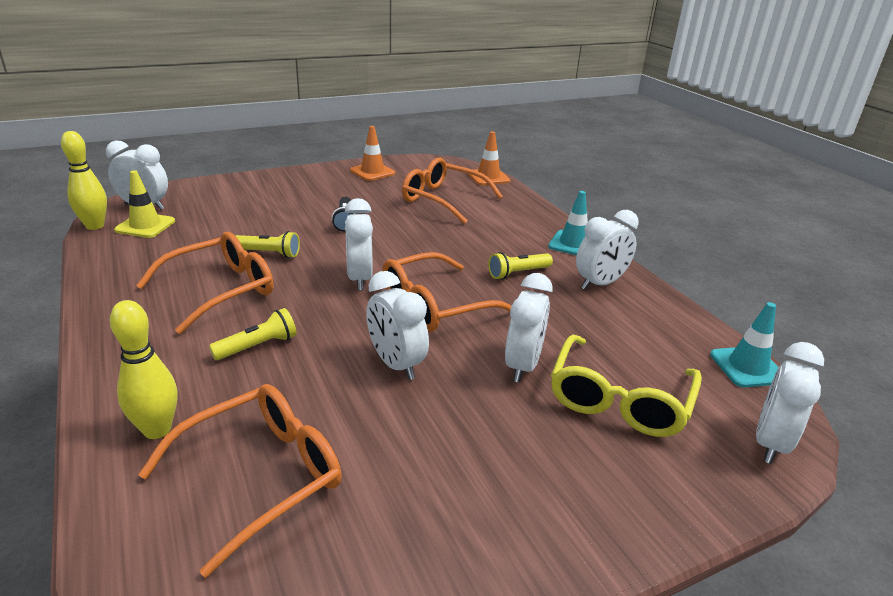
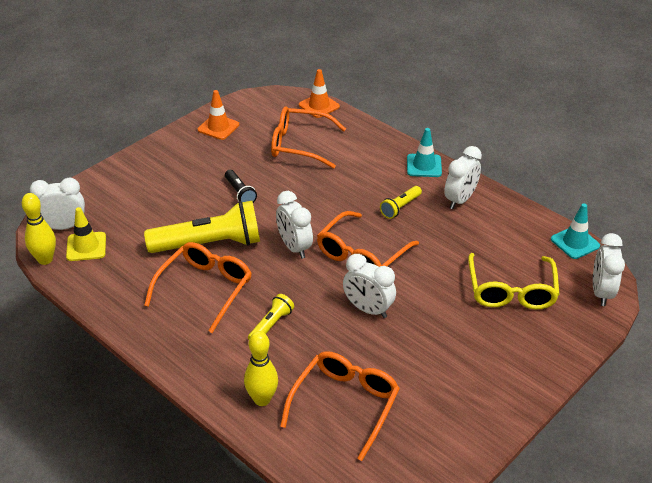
camera: 20 degrees left, 10 degrees up
(269, 253) = (209, 244): yellow flashlight -> yellow flashlight, size x2.10
(522, 366) = (444, 285): white clock -> none

